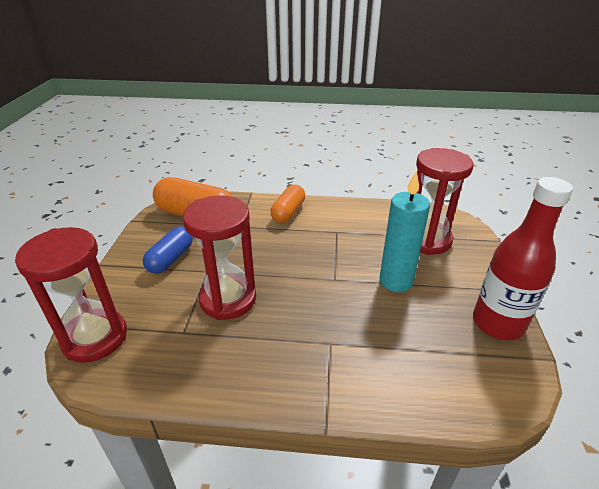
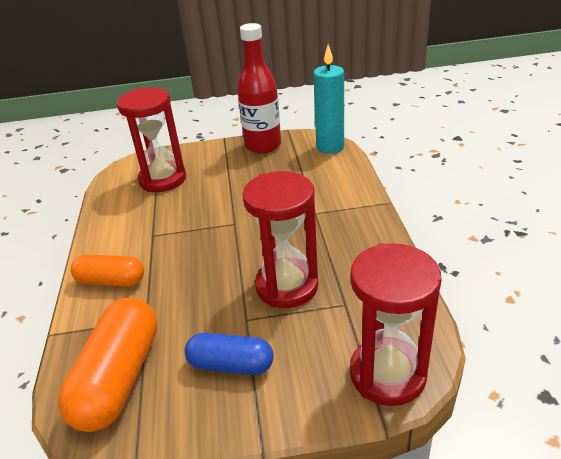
camera: 100 degrees left, 0 degrees up
(395, 281) = (228, 190): turquoise candle -> turquoise candle (330, 147)

